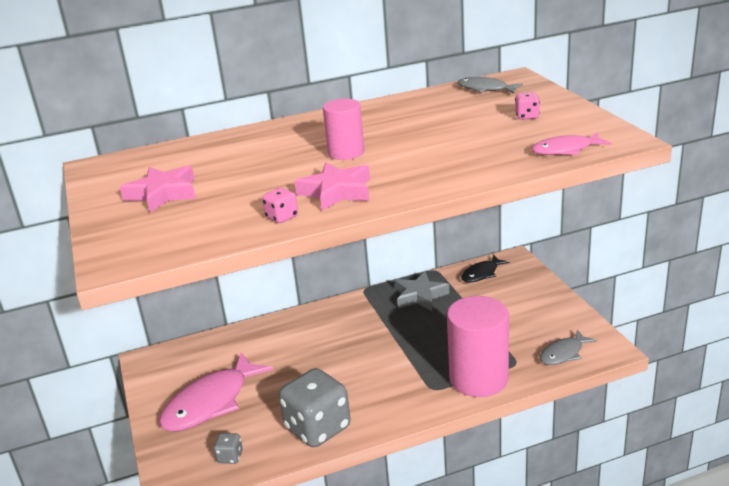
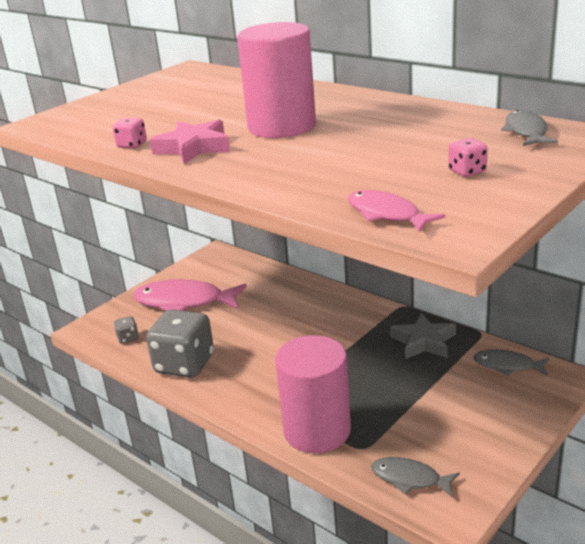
camera: 60 degrees right, 0 degrees up
(163, 194) = (152, 100): pink star -> none
(346, 153) = (282, 127): pink cylinder -> pink cylinder, size x1.74
(481, 274) = (507, 365): black fish -> grey fish

